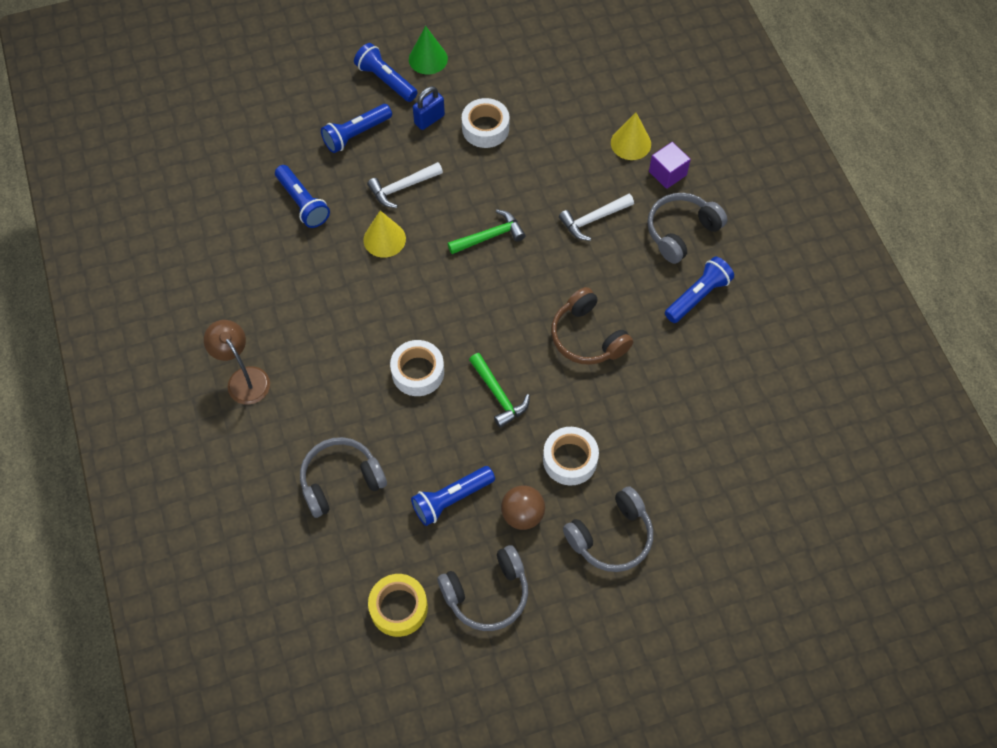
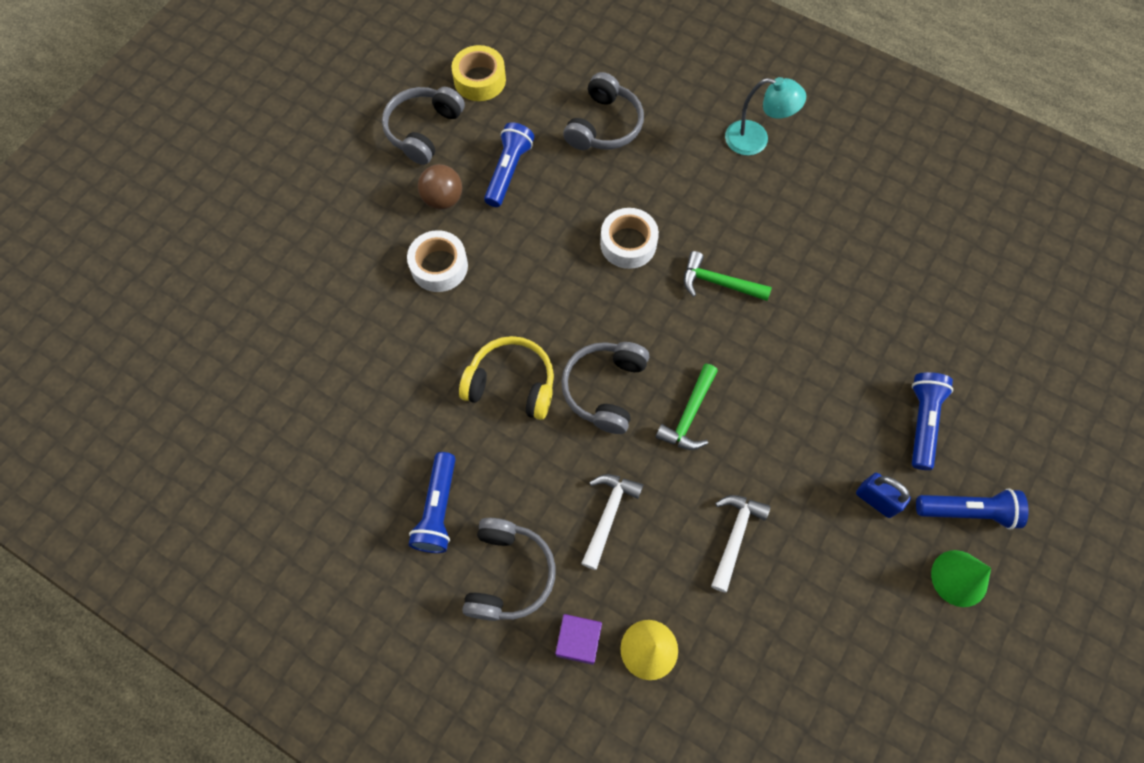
camera: 140 degrees right, 5 degrees up
(244, 378) = (756, 140): brown lamp -> turquoise lamp
(303, 203) = (884, 313): blue flashlight -> none
(384, 239) = (778, 336): yellow cone -> none
(402, 187) = (818, 400): white hammer -> white hammer (735, 536)
(429, 119) = (876, 500): blue padlock -> blue padlock turned 60 degrees counterclockwise
(485, 128) = (812, 537): white tape -> none
(498, 395) = (544, 274): green hammer -> green hammer (718, 282)
(587, 337) = (511, 384): brown headphones -> yellow headphones
(611, 536) = (358, 232): grey headphones -> grey headphones (605, 389)

